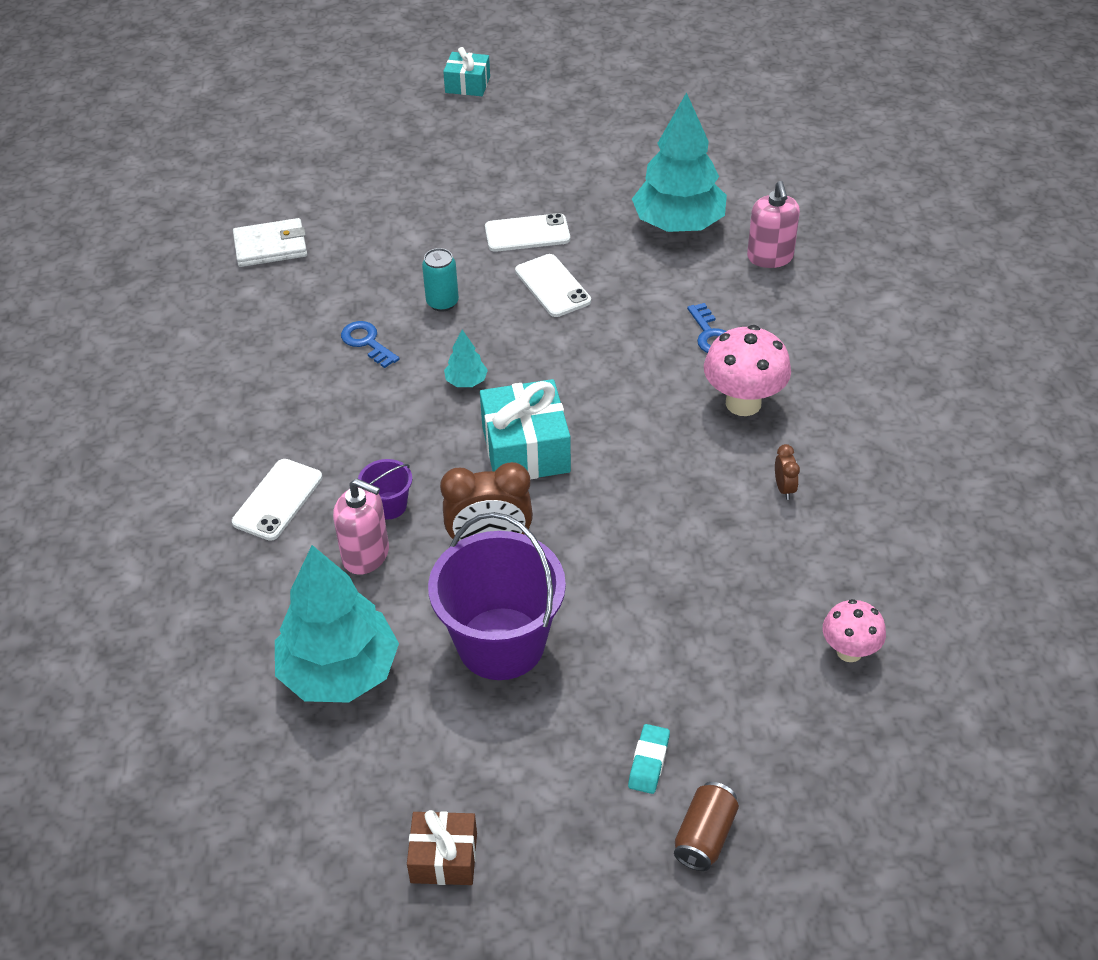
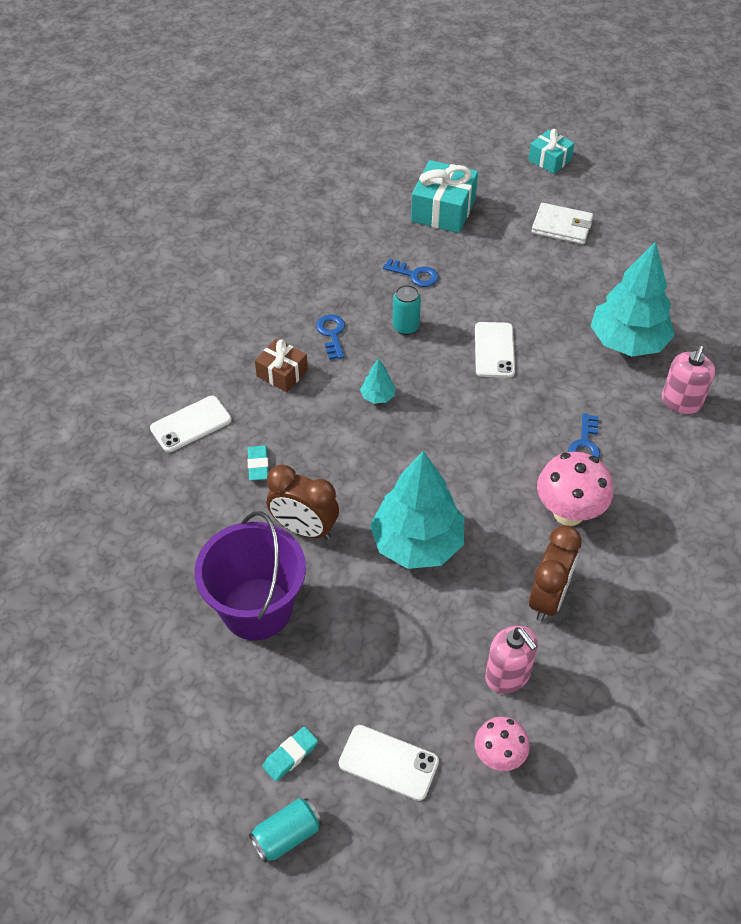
camera: 30 degrees right, 5 degrees up
(271, 246) = (320, 231): white wallet -> white wallet (562, 226)
(339, 672) = (140, 571): turquoise tree -> turquoise tree (417, 543)
(366, 555) = (217, 494): pink soap dispenser -> pink soap dispenser (507, 675)
(389, 505) = (258, 465): purple bucket -> turquoise eraser
(412, 248) = (415, 275): none -> blue key
(444, 858) = (108, 743): brown gift -> brown gift (282, 373)
(525, 449) = (381, 469): turquoise gift -> turquoise gift (443, 210)
(527, 233) = (506, 299): white phone -> white phone (388, 762)
(704, 836) = (287, 835): brown can -> turquoise can
(784, 488) = (548, 598): brown clock -> brown clock, size x2.13

